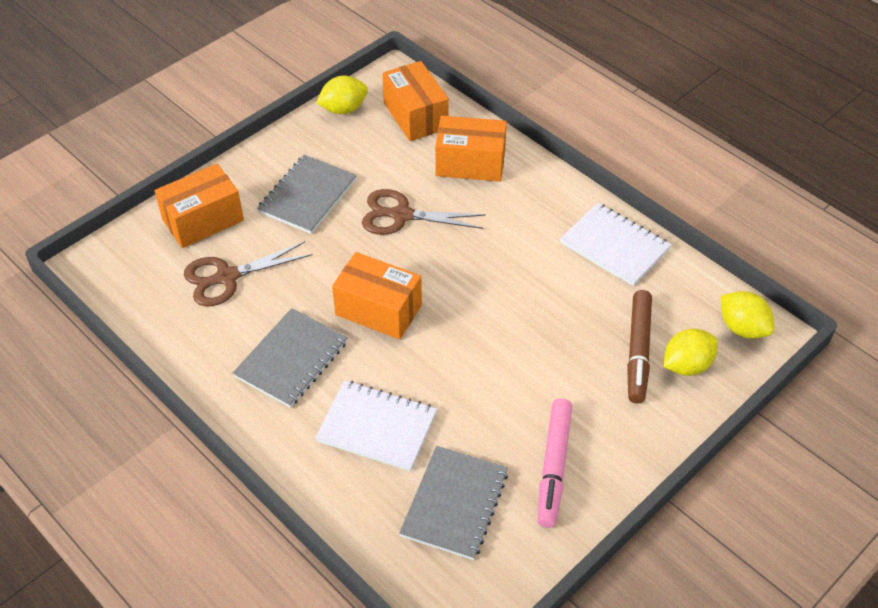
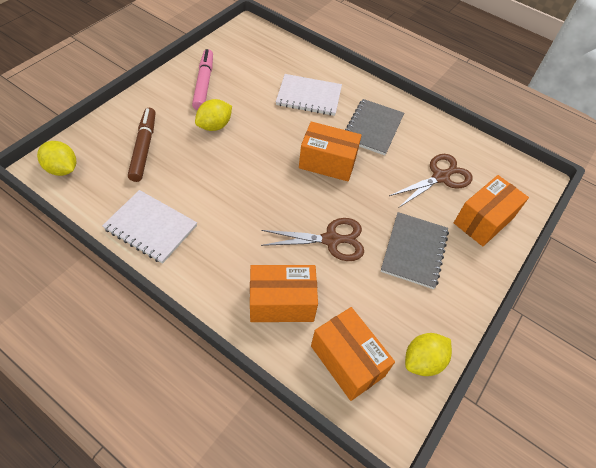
camera: 165 degrees right, 5 degrees up
(454, 504) = (258, 66): grey notebook -> none
(686, 365) = (111, 141): yellow lemon -> yellow lemon (214, 126)

